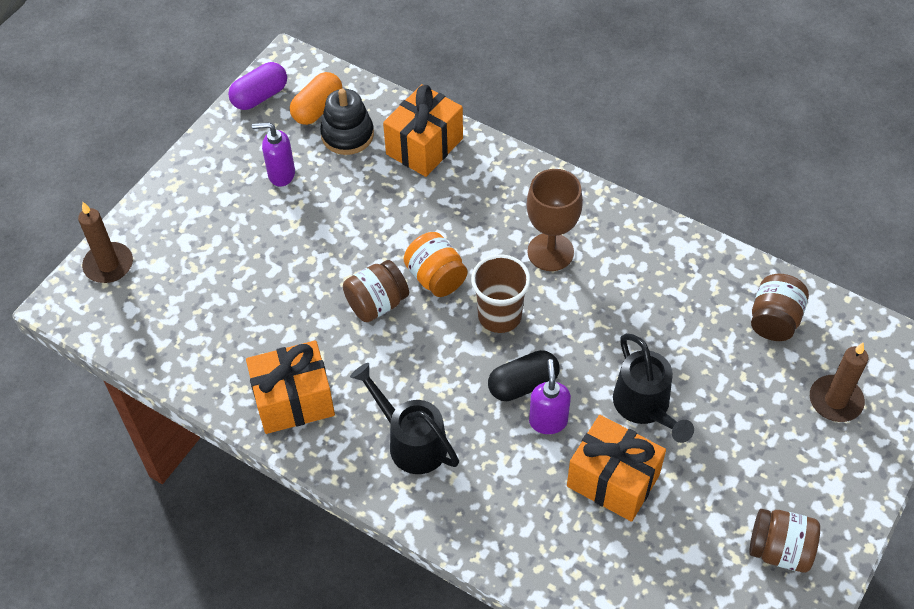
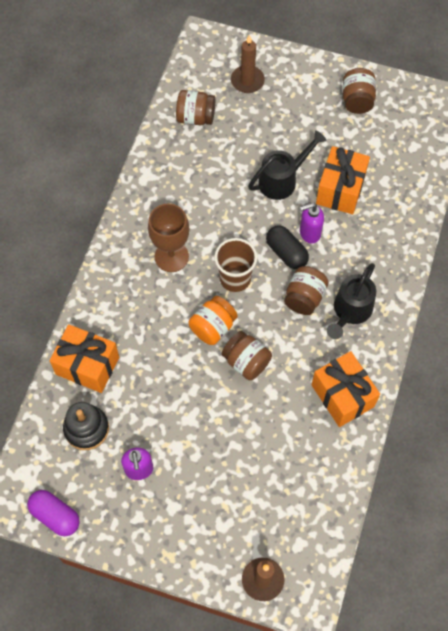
camera: 105 degrees left, 10 degrees up
(317, 109) = (61, 461): orange capsule -> none
(448, 390) = (304, 297): none -> brown jar

